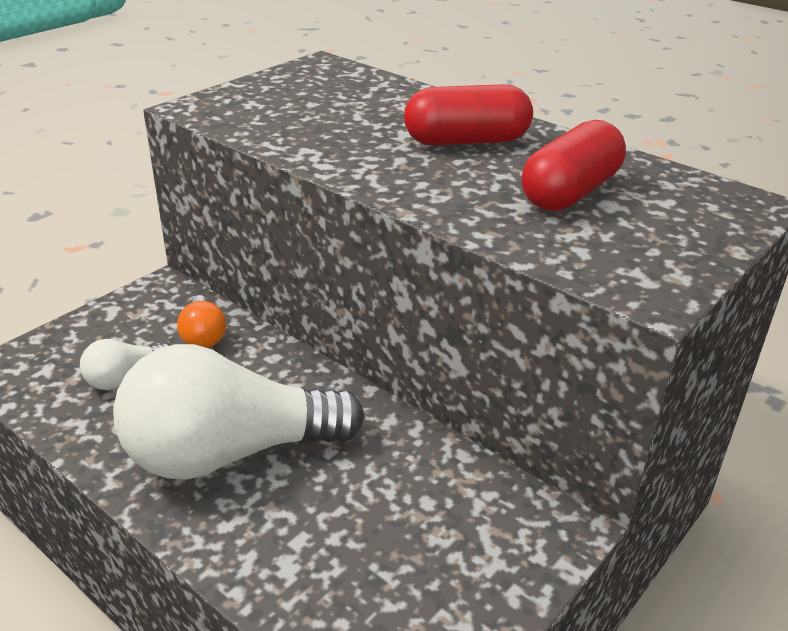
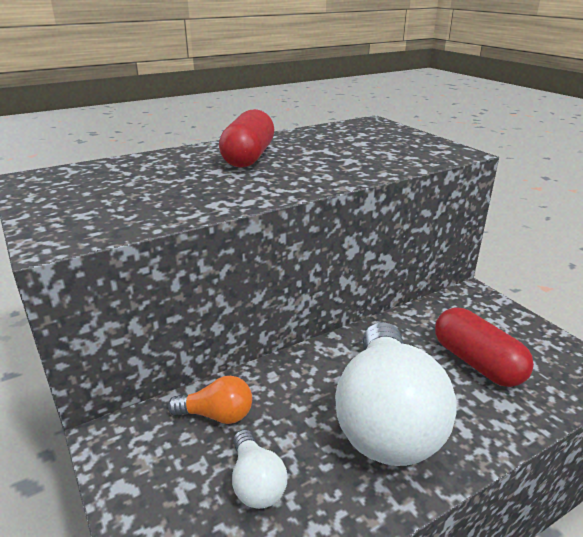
camera: 70 degrees left, 5 degrees down
(570, 192) = (341, 147): red capsule -> red capsule (477, 363)

